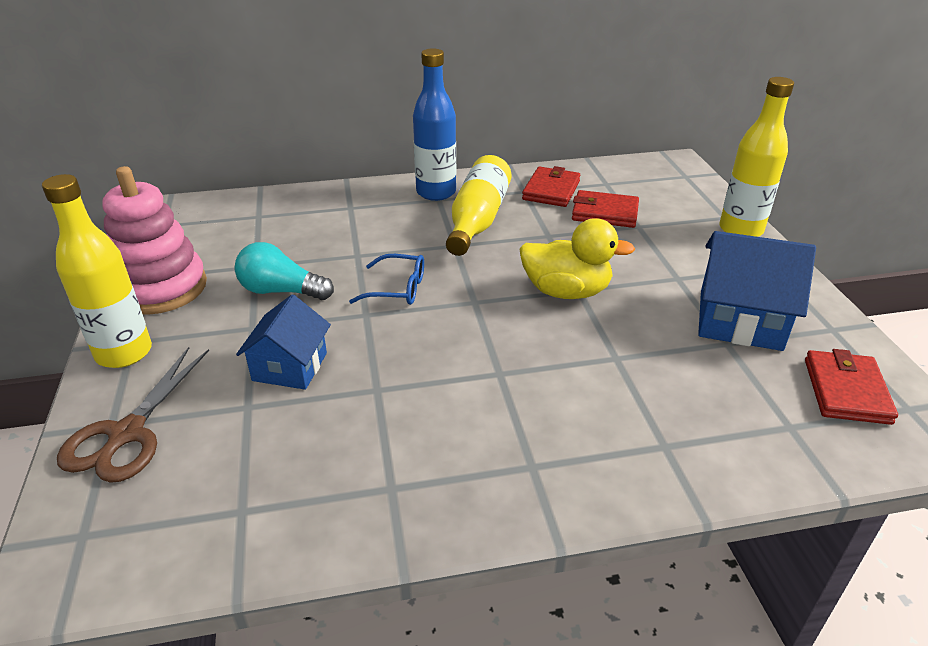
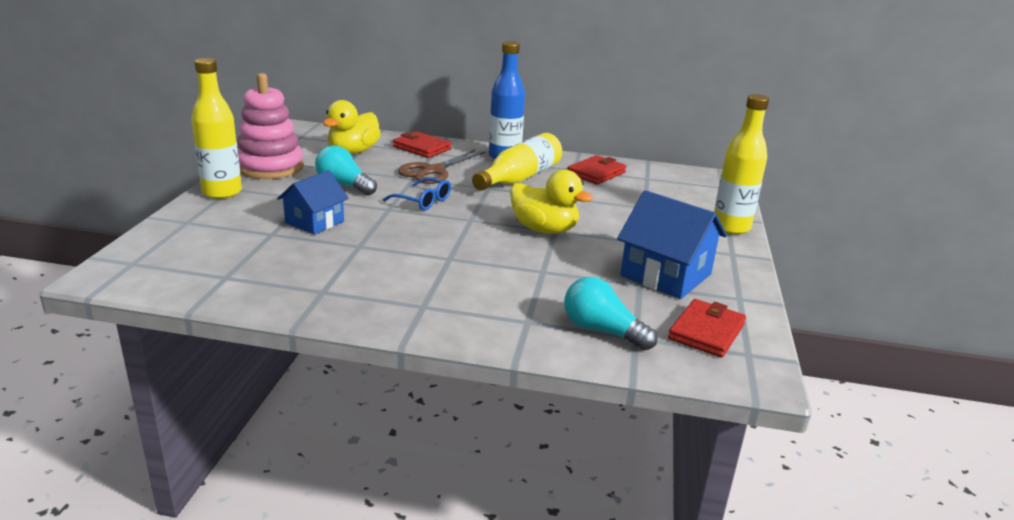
camera: 20 degrees right, 10 degrees down
(127, 434) = (192, 228): brown scissors -> brown scissors (433, 171)
(251, 231) = (353, 151): none -> yellow duck
(605, 213) = (625, 194): red wallet -> red wallet (422, 148)
(751, 429) = (602, 330): none -> turquoise light bulb

